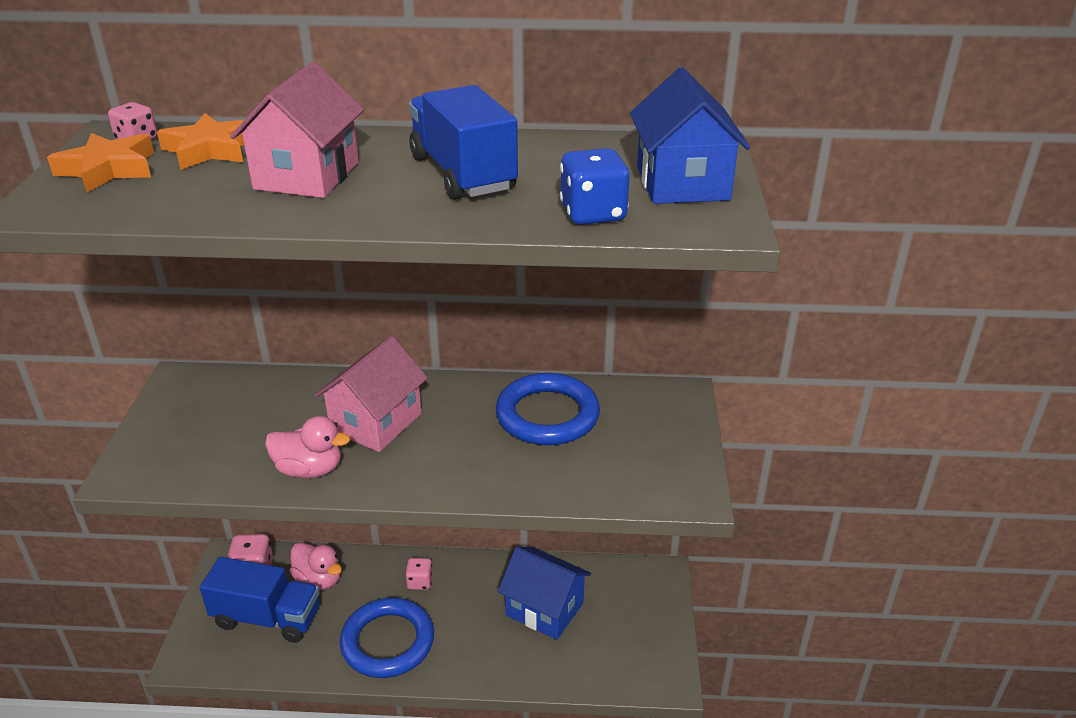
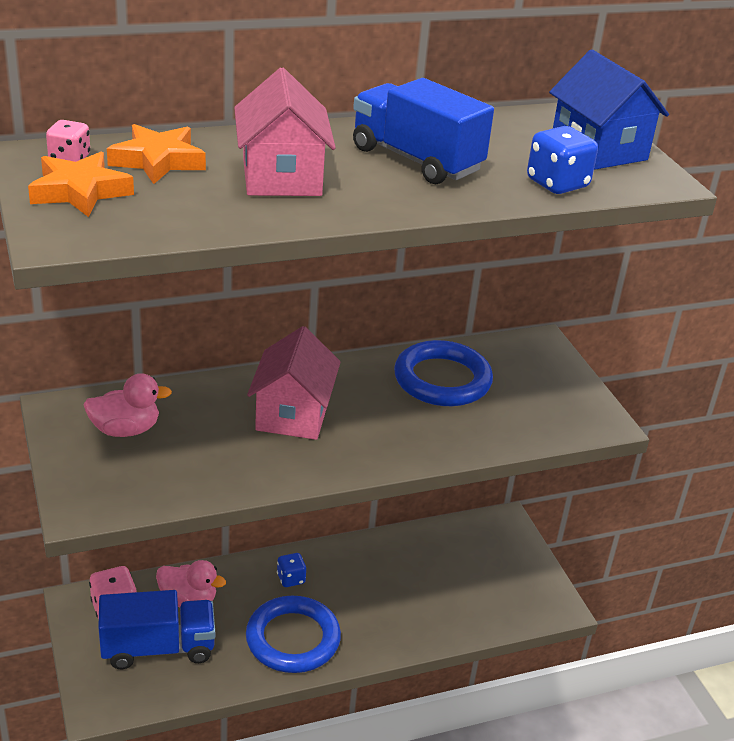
camera: 25 degrees left, 0 degrees up
(309, 470) = (263, 468): pink duck -> pink duck (125, 430)
(420, 582) = (291, 579): pink dice -> blue dice
(544, 609) = (420, 574): blue house -> none

